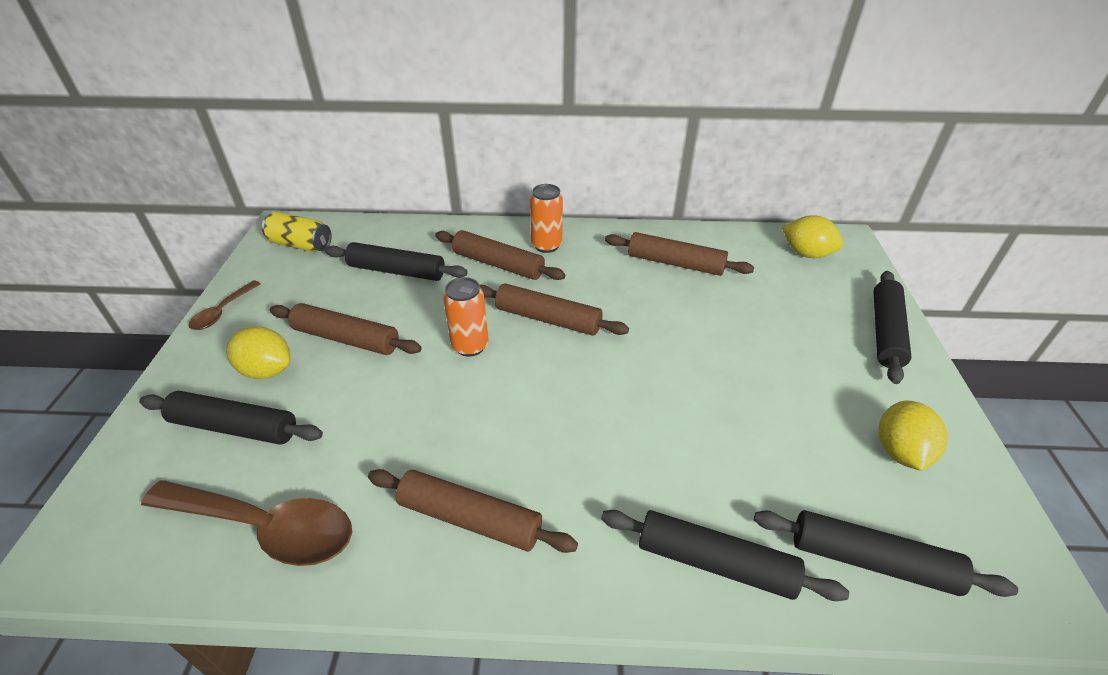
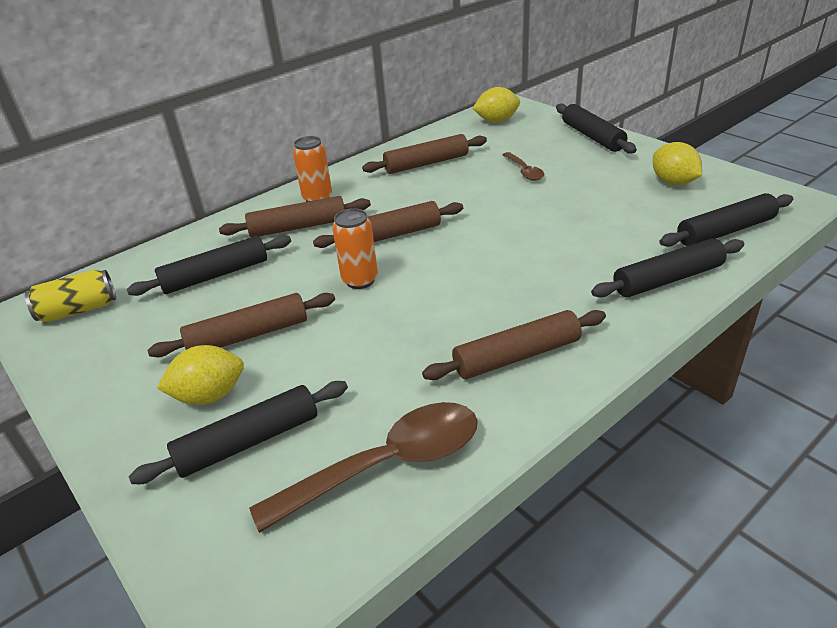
camera: 40 degrees left, 5 degrees down
(223, 312) = (82, 393): brown spoon -> brown spoon (524, 171)

